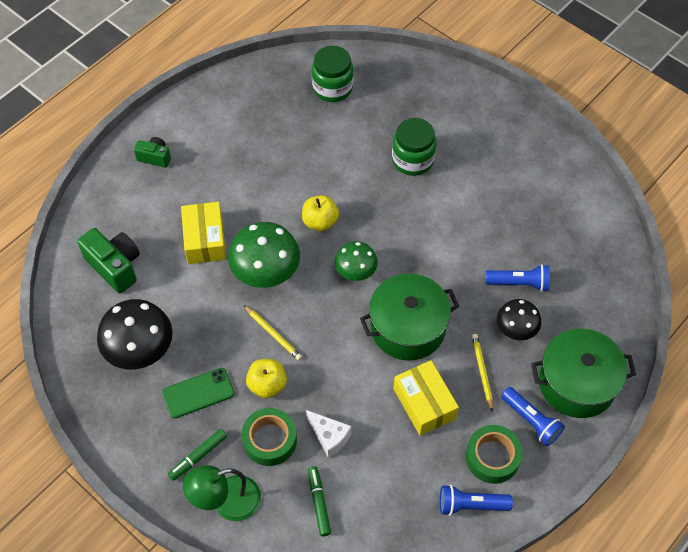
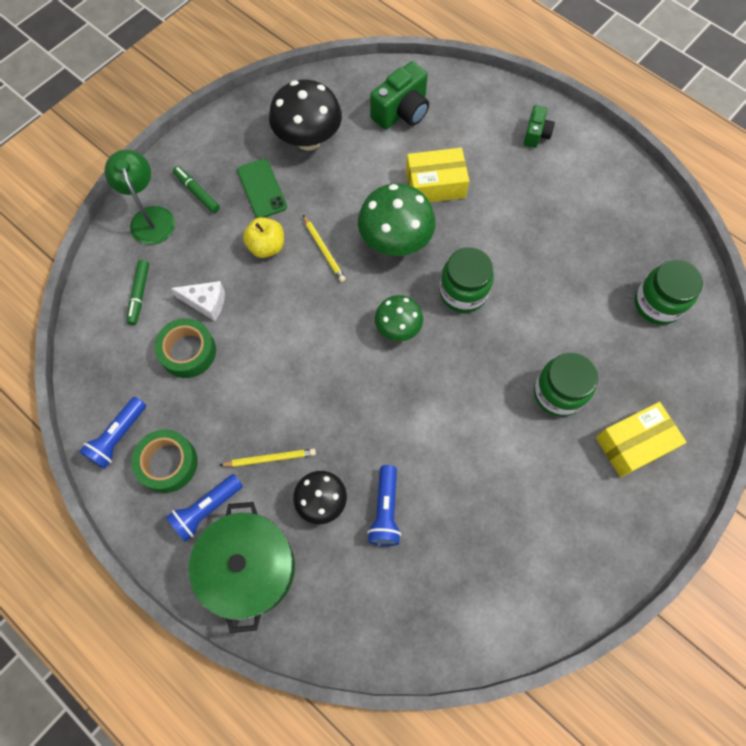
camera: 90 degrees right, 10 degrees up
(270, 440) = (208, 250): green tape -> green tape (188, 351)
(273, 334) = (324, 250): yellow pencil -> yellow pencil turned 75 degrees counterclockwise
(319, 503) = (139, 294): green marker -> green marker turned 105 degrees clockwise
(320, 222) = (463, 292): yellow apple -> green jar
(329, 437) = (206, 303): white cheese -> white cheese turned 120 degrees counterclockwise
(408, 328) = (328, 381): green pot -> none
(424, 403) = (236, 395): yellow box -> yellow box (633, 443)
(470, 505) = (118, 437): blue flashlight -> blue flashlight turned 150 degrees counterclockwise

